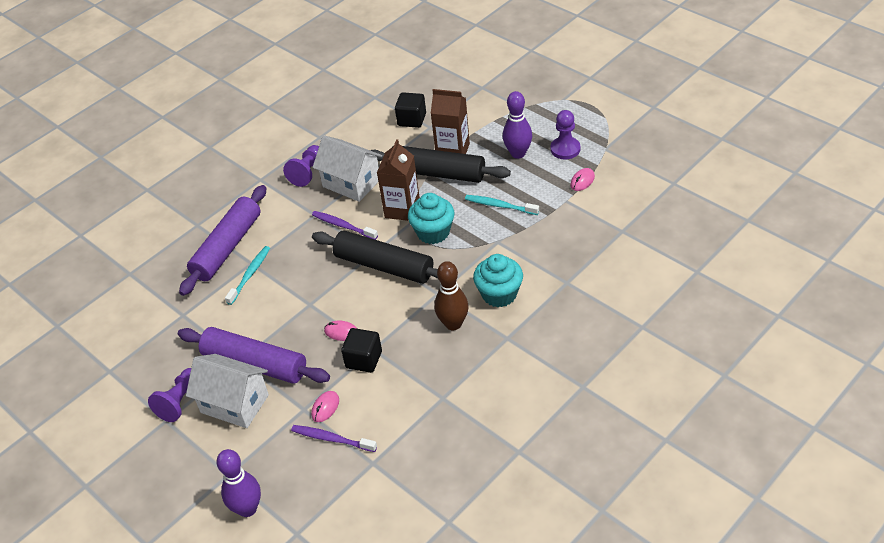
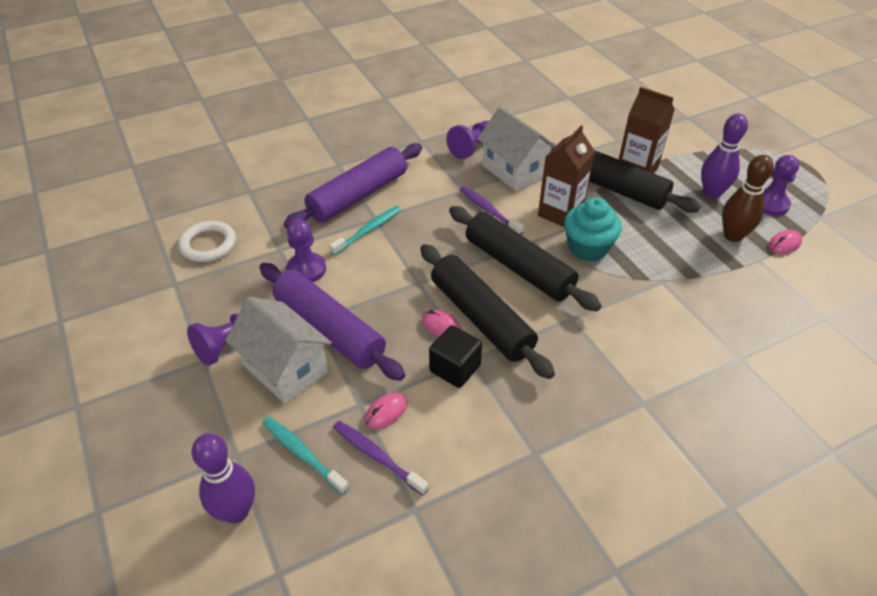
camera: 15 degrees right, 0 degrees up
(119, 330) = (208, 245): none -> white ring
(213, 323) = (306, 269): none -> purple pawn
(369, 316) = (481, 318): none -> black rolling pin
(412, 119) = (601, 128): black cube -> none
(453, 324) = (578, 362): brown bowling pin -> brown bowling pin (733, 235)
(499, 294) = (647, 344): turquoise cupcake -> none
(500, 206) = (675, 242): turquoise toothbrush -> turquoise toothbrush (302, 454)

